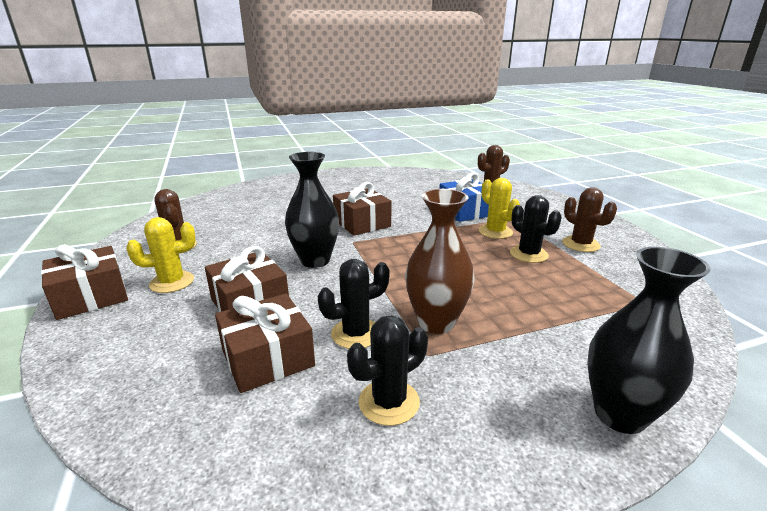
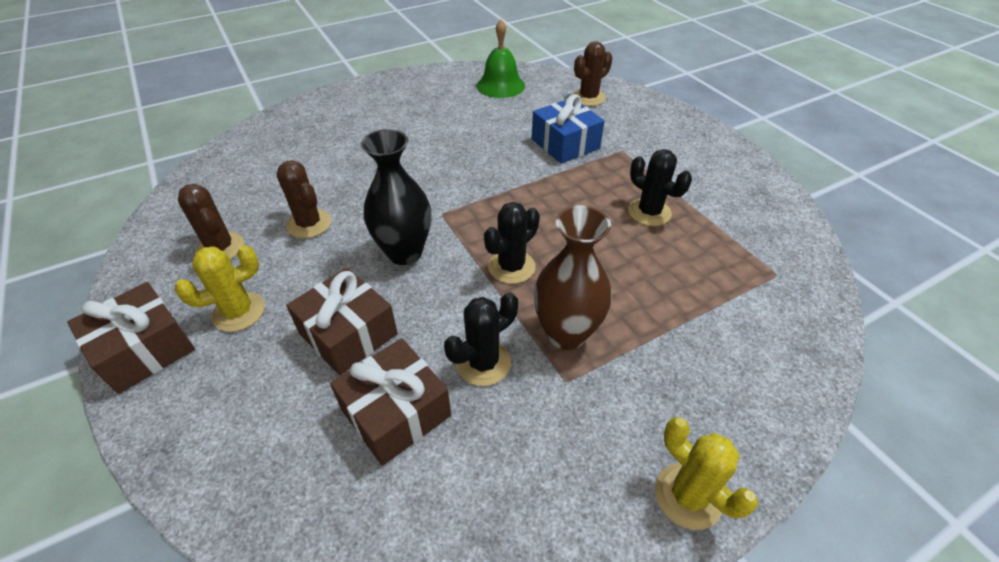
camera: 10 degrees left, 20 degrees up
(362, 223) = (444, 179): brown gift -> none
(389, 402) = (540, 451): black cactus -> black cactus (511, 267)
(422, 179) = (500, 85): none -> green bell
(495, 232) = (606, 177): yellow cactus -> yellow cactus (688, 496)
(581, 244) = (704, 189): brown cactus -> brown cactus (309, 224)
(619, 414) = (761, 429): black vase -> none

